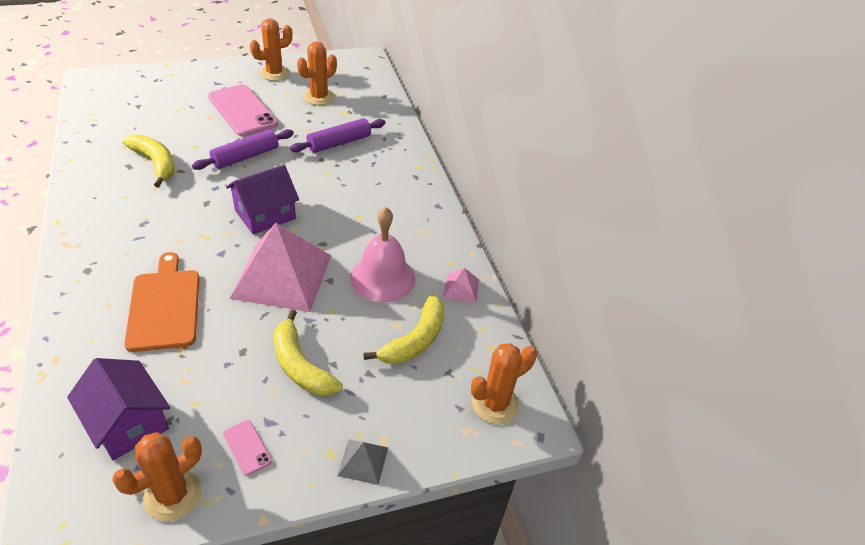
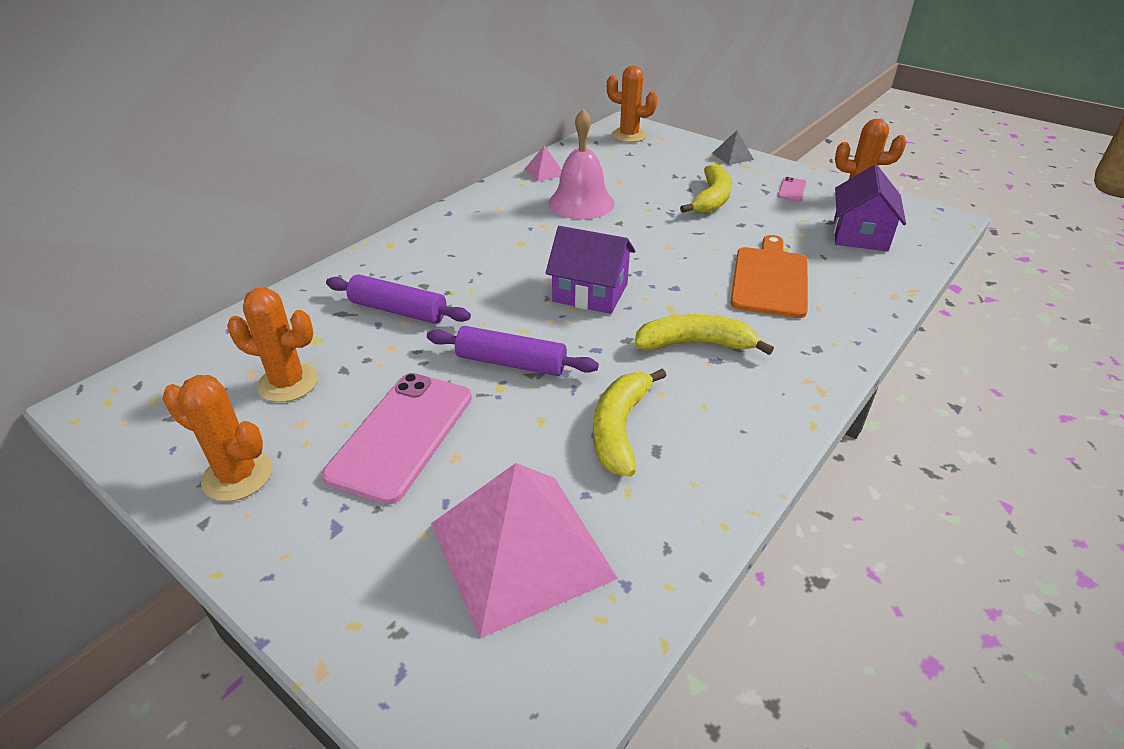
camera: 120 degrees left, 5 degrees down
(164, 306) = (770, 279): orange cutting board -> orange cutting board turned 150 degrees clockwise
(282, 276) = (649, 244): pink pyramid -> pink pyramid (521, 550)
(415, 340) = (621, 171): yellow banana -> yellow banana (695, 344)

